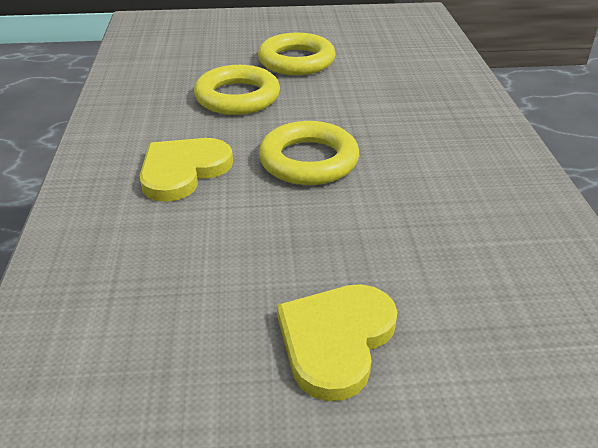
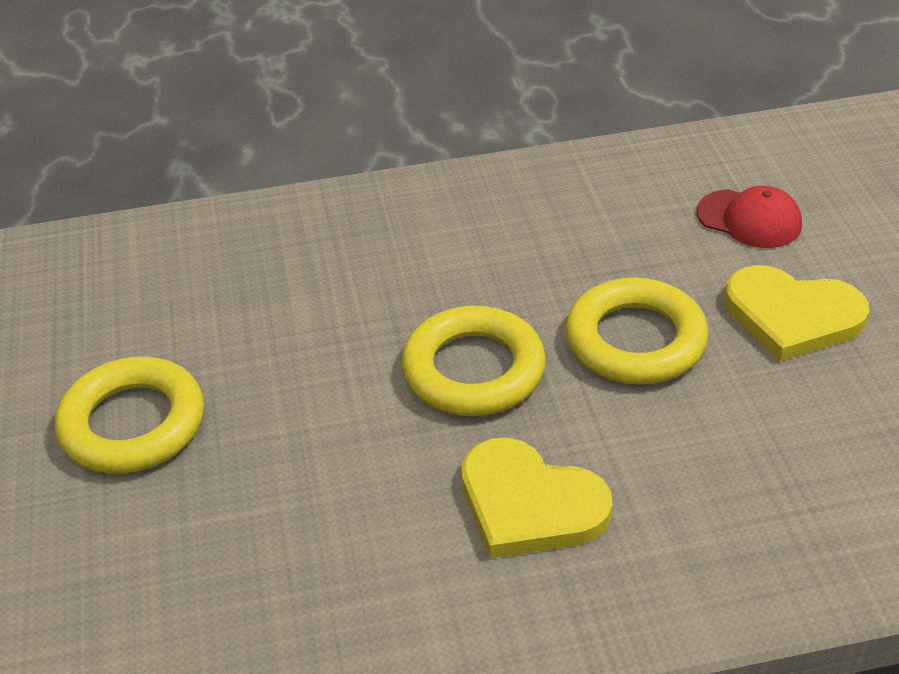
camera: 95 degrees left, 5 degrees up
(237, 97) = (283, 483): yellow ring -> yellow ring (635, 340)
(493, 342) = (749, 219): none -> red cap

